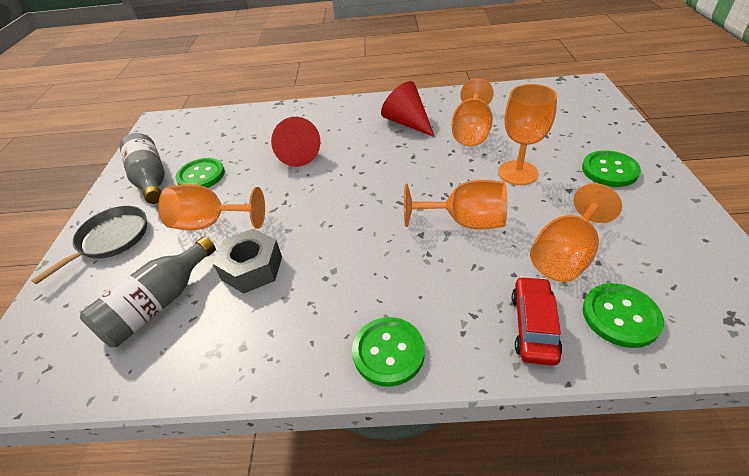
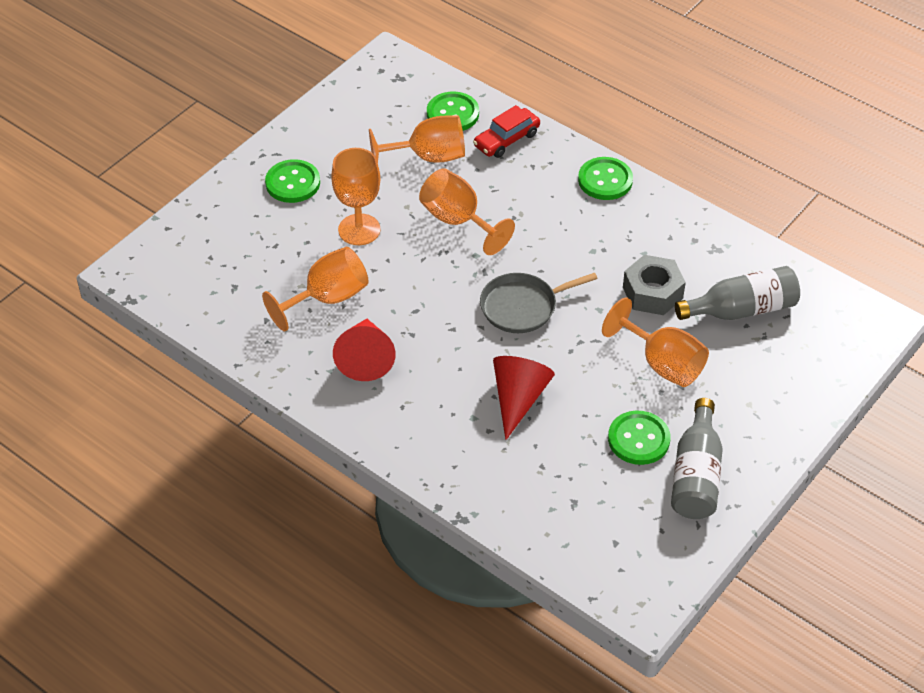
camera: 145 degrees left, 5 degrees up
(111, 239) = (764, 409): grey pan -> grey pan (522, 306)

